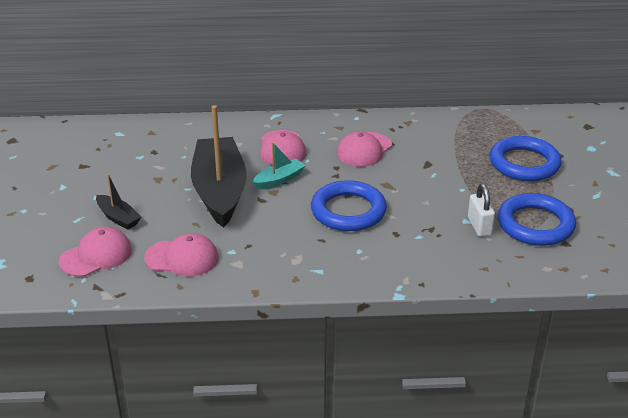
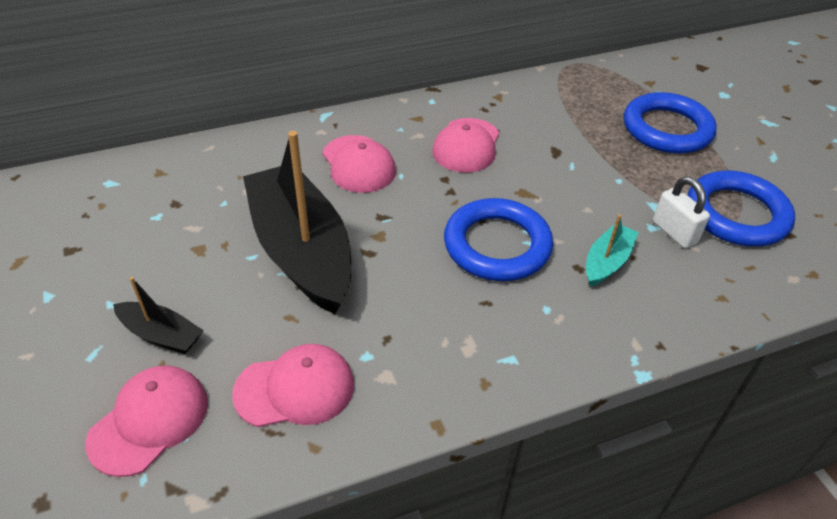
camera: 20 degrees left, 10 degrees up
(279, 180) = (378, 214): turquoise boat -> turquoise boat (607, 262)

